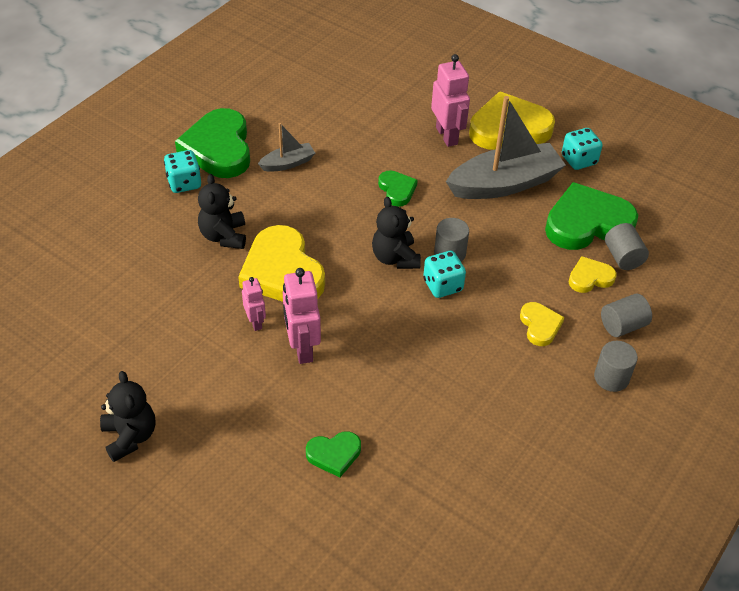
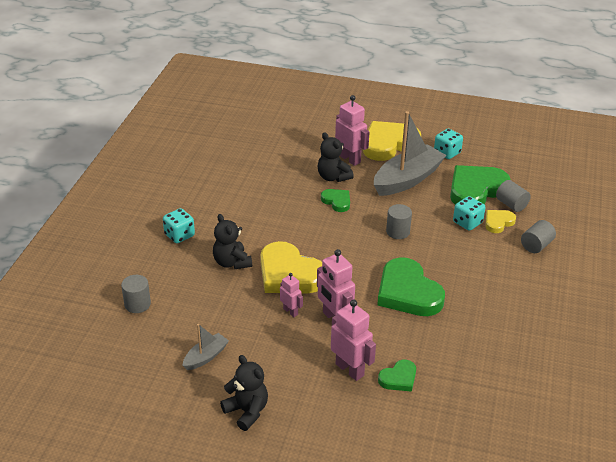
camera: 20 degrees left, 10 degrees down
(218, 148) = (191, 206): green heart -> green heart (408, 292)
(281, 422) = (350, 369): none -> pink robot
(288, 163) = (248, 203): grey boat -> grey boat (206, 357)
(395, 258) = (362, 244): black teddy bear -> black teddy bear (333, 177)
(442, 285) = (405, 253): turquoise dice -> turquoise dice (467, 223)
(540, 326) = (484, 260): yellow heart -> none
(611, 377) = (548, 278): grey cylinder -> grey cylinder (137, 304)

